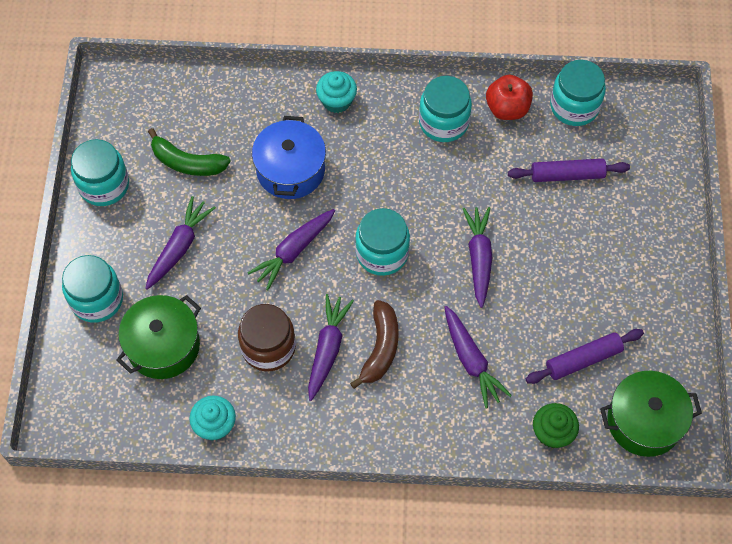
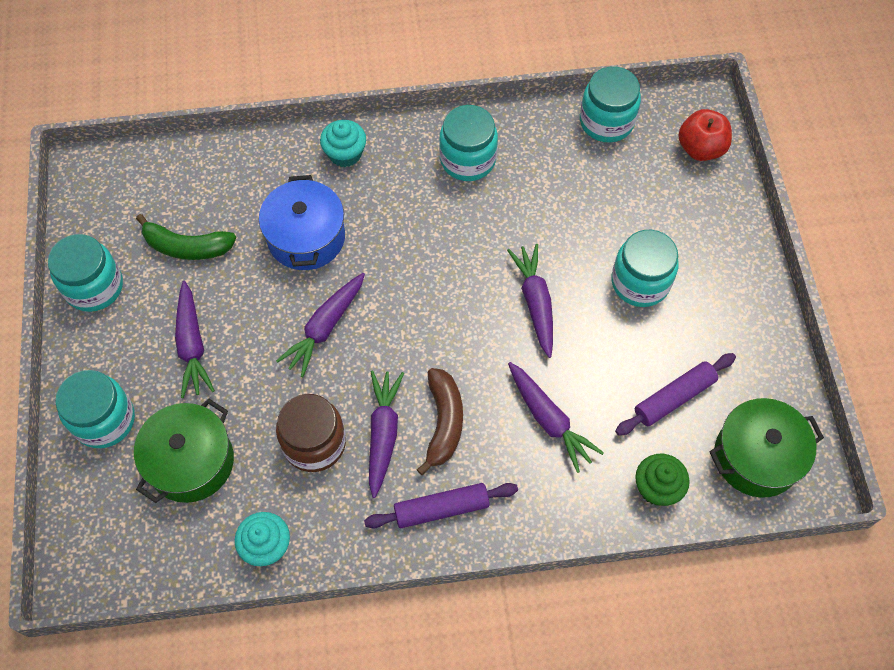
camera: 10 degrees left, 0 degrees up
(179, 247) = (192, 344): purple carrot -> purple carrot turned 150 degrees clockwise
(382, 253) = (426, 314): turquoise jar -> turquoise jar (640, 282)
(507, 108) = (534, 135): red apple -> red apple (700, 148)
(567, 175) = (614, 196): purple rolling pin -> purple rolling pin (441, 508)

